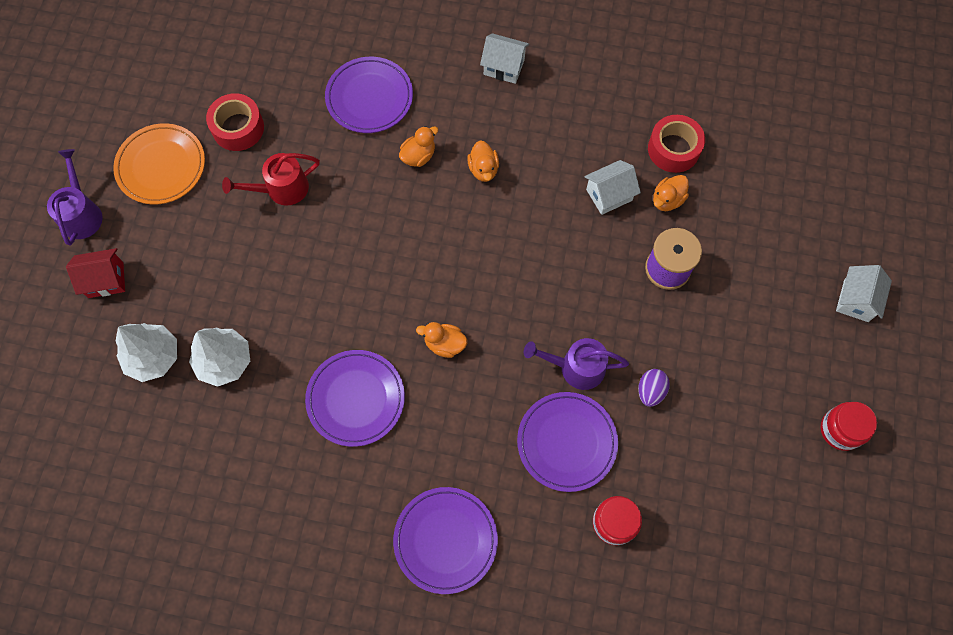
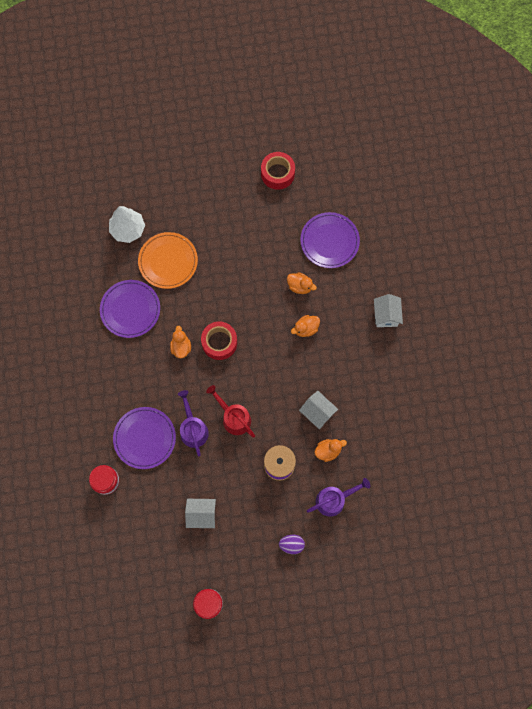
camera: 70 degrees right, 5 degrees up
(81, 214) = (189, 113): purple watering can -> purple watering can (334, 500)
(106, 280) = (153, 145): red house -> none
(153, 357) = (117, 191): white tree -> none
(161, 166) = (235, 142): orange plate -> orange plate (168, 261)
(281, 189) = (246, 215): red watering can -> red watering can (234, 418)
(445, 540) = (66, 389): purple plate -> none
(650, 391) = (193, 478): purple egg -> purple egg (291, 544)
(667, 200) = (328, 451): orange duck -> orange duck turned 135 degrees clockwise
(673, 149) = (367, 444): red tape -> red tape (219, 342)
(856, 300) = (301, 593): white house -> white house (202, 514)

